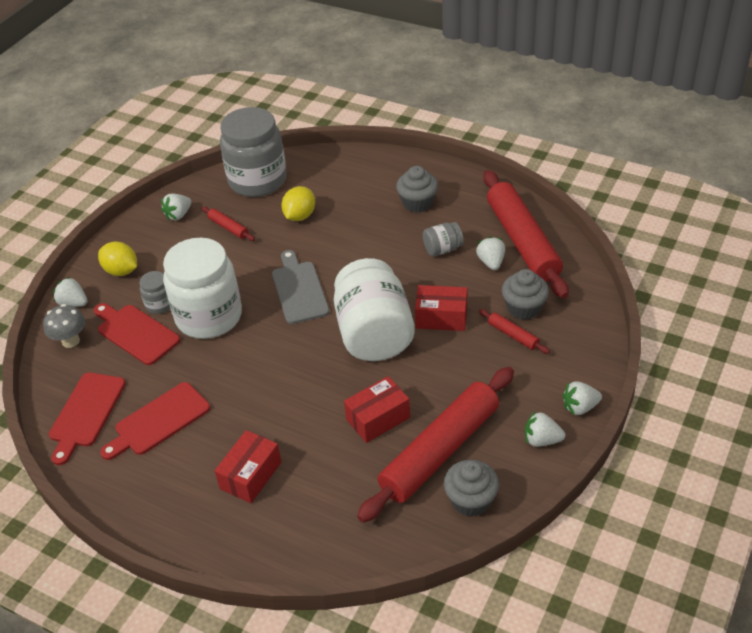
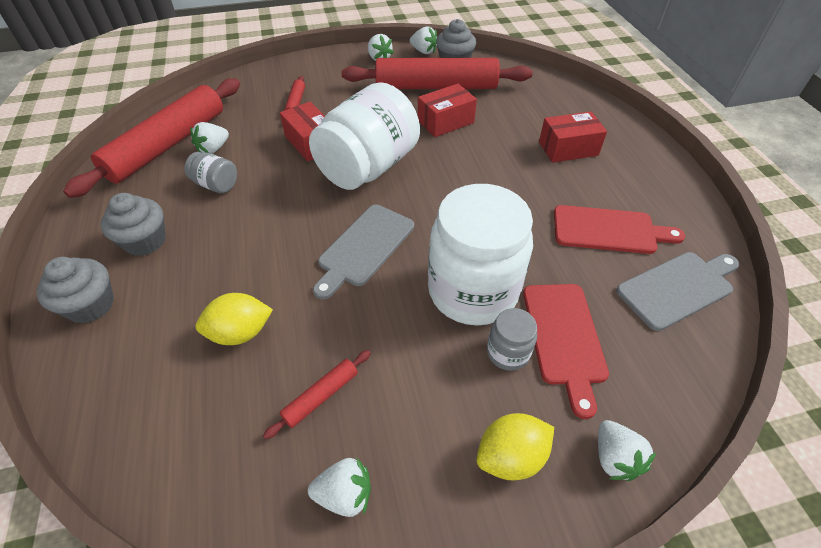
camera: 135 degrees left, 5 degrees up
(71, 341) = (650, 394): grey mushroom -> none
(86, 413) = (678, 288): red cutting board -> grey cutting board
(121, 271) = (511, 456): yellow lemon -> yellow lemon turned 75 degrees clockwise
(228, 227) = (321, 396): red rolling pin -> red rolling pin turned 45 degrees clockwise
(257, 180) = (188, 449): grey jar -> none
(378, 418) = (445, 122): red box -> red box turned 45 degrees counterclockwise
(523, 308) = (259, 110): grey cupcake -> grey cupcake (91, 305)
(580, 407) = (336, 56): white strawberry -> white strawberry (423, 51)

